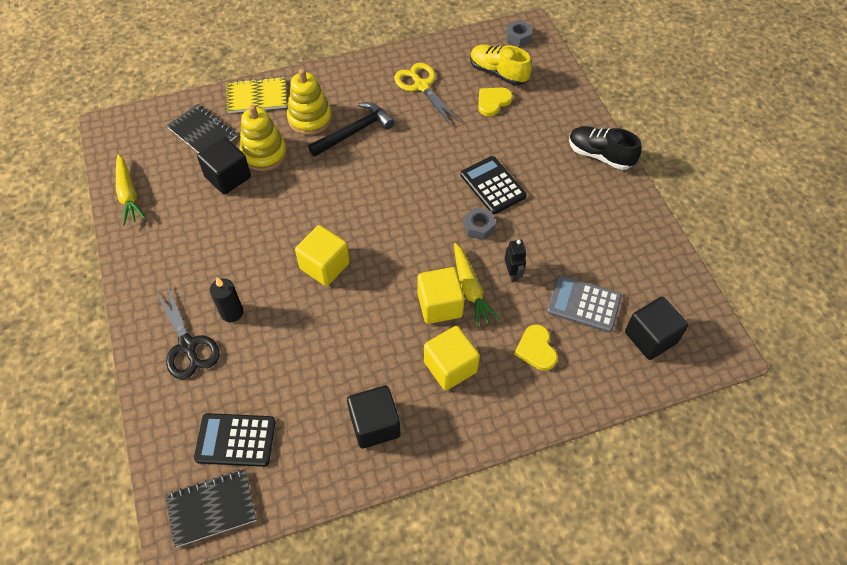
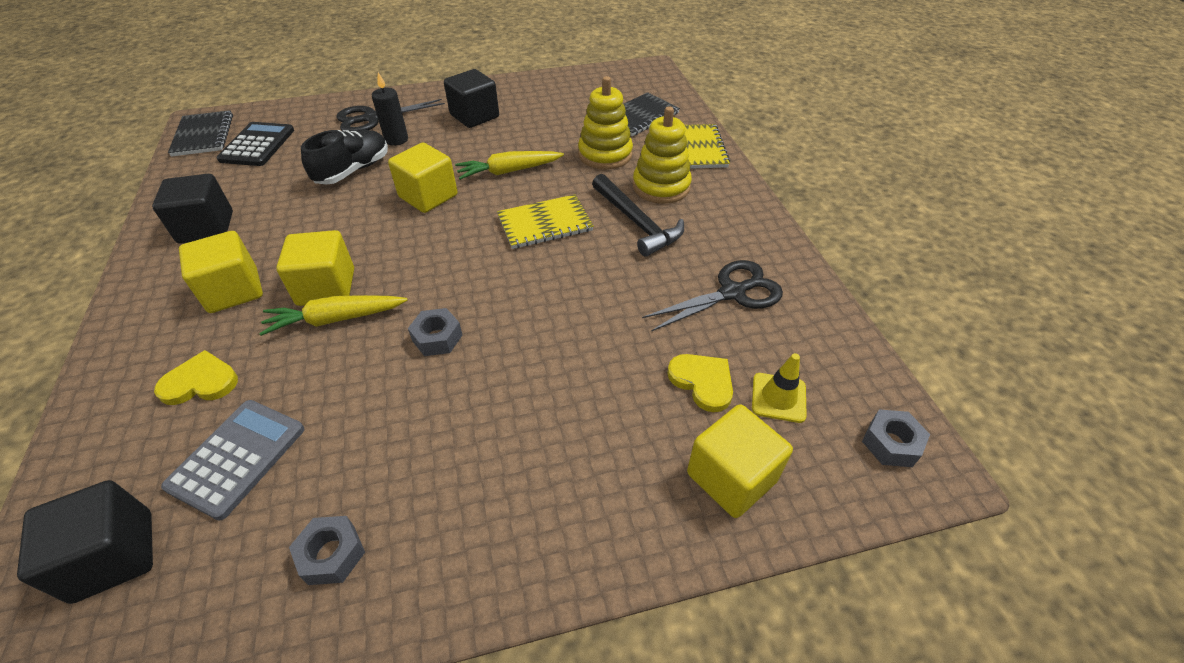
camera: 95 degrees right, 10 degrees down
(128, 194) = (561, 82): yellow carrot -> yellow carrot (509, 171)
(228, 177) = (573, 133): black cube -> black cube (474, 116)
(358, 184) = (545, 223): none -> yellow notebook
(421, 86) = (732, 293): yellow scissors -> black scissors
(492, 185) = (513, 362): black calculator -> none
(498, 73) = (778, 397): yellow shoe -> yellow traffic cone
(512, 274) = (338, 369): black robot -> none
(548, 93) = (731, 477): none -> yellow cube
(600, 155) = (555, 550): black shoe -> black shoe (353, 170)
(624, 241) = (331, 554): none -> grey nut

